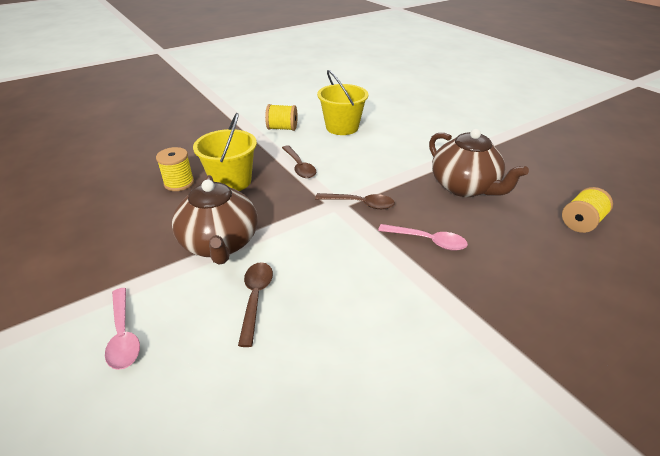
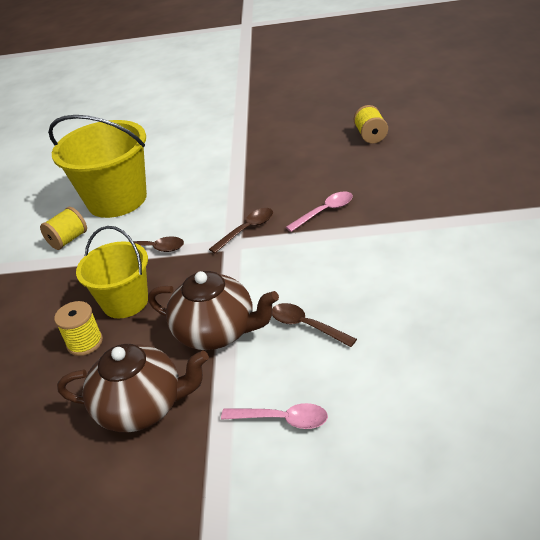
camera: 50 degrees left, 0 degrees up
(342, 127) = (117, 199): yellow bucket -> yellow bucket, size x1.57
(464, 187) = (283, 167): brown teapot -> brown teapot (142, 407)

